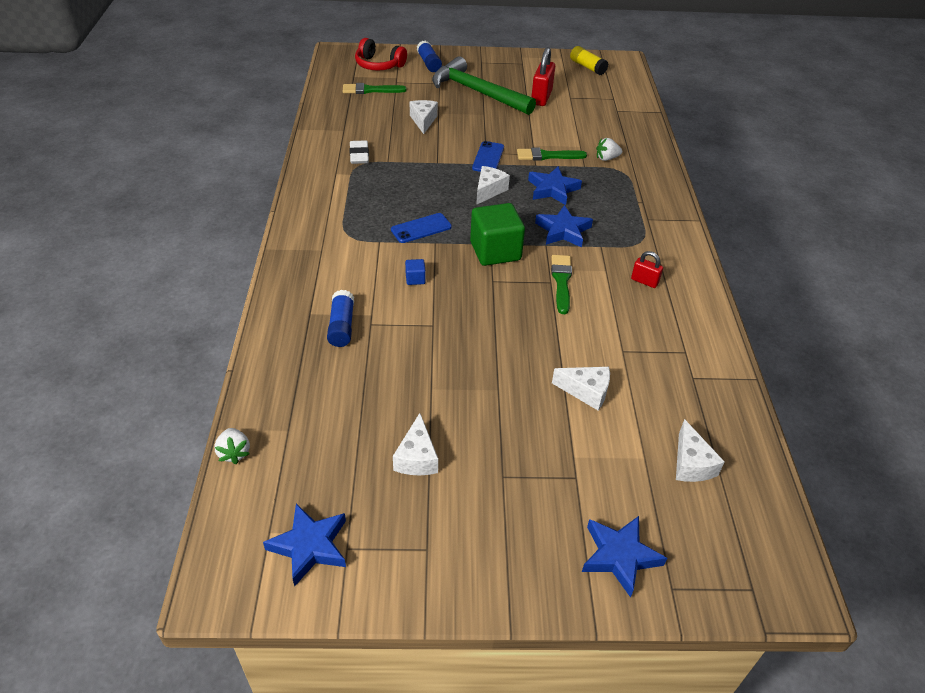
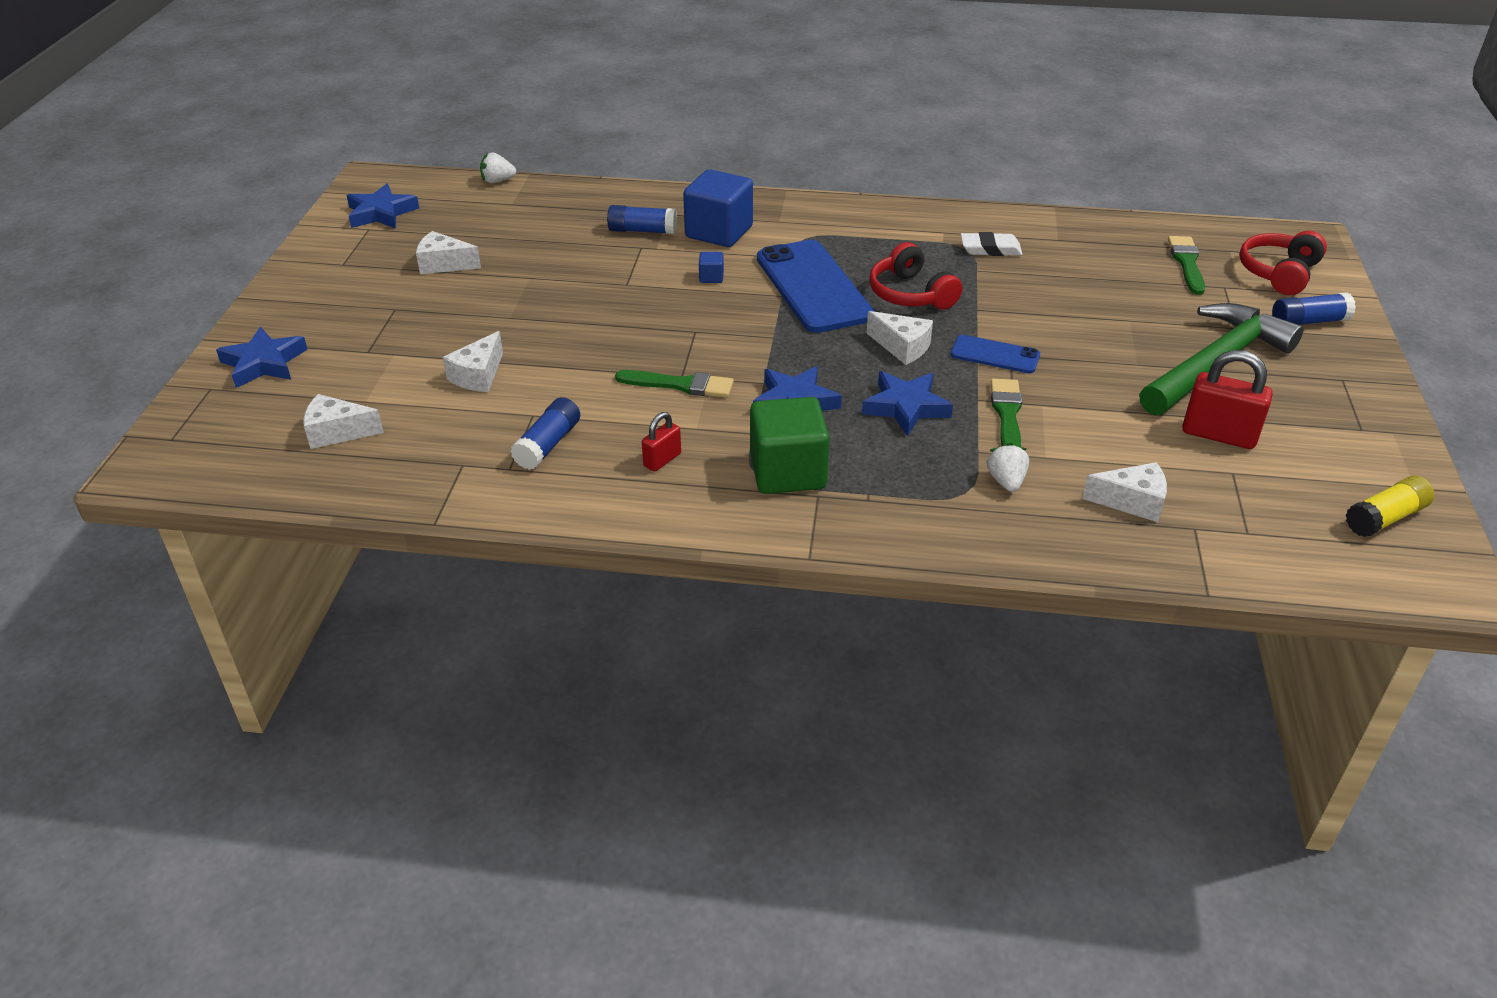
camera: 100 degrees right, 5 degrees down
(342, 280) = (719, 232): none -> blue cube
(421, 228) = (813, 287): blue phone -> blue phone, size x1.97
(423, 121) = (1099, 304): white cheese -> white cheese (1132, 502)
(423, 187) = (910, 294): none -> red headphones
(495, 251) = (756, 339): green cube -> green cube (787, 472)
(652, 336) = (548, 445): none -> blue glue stick

